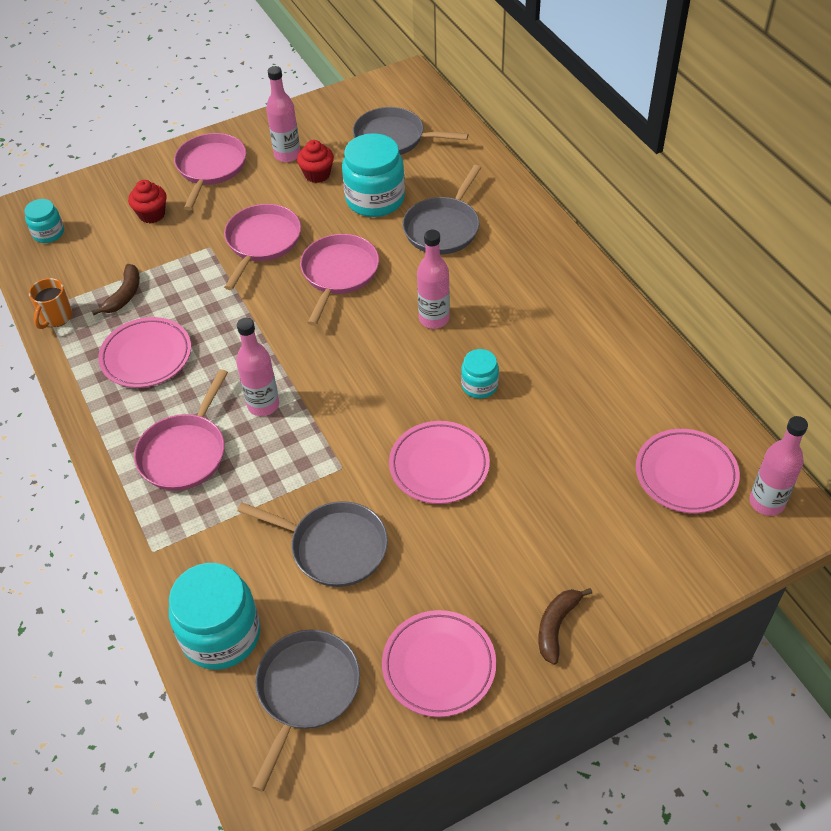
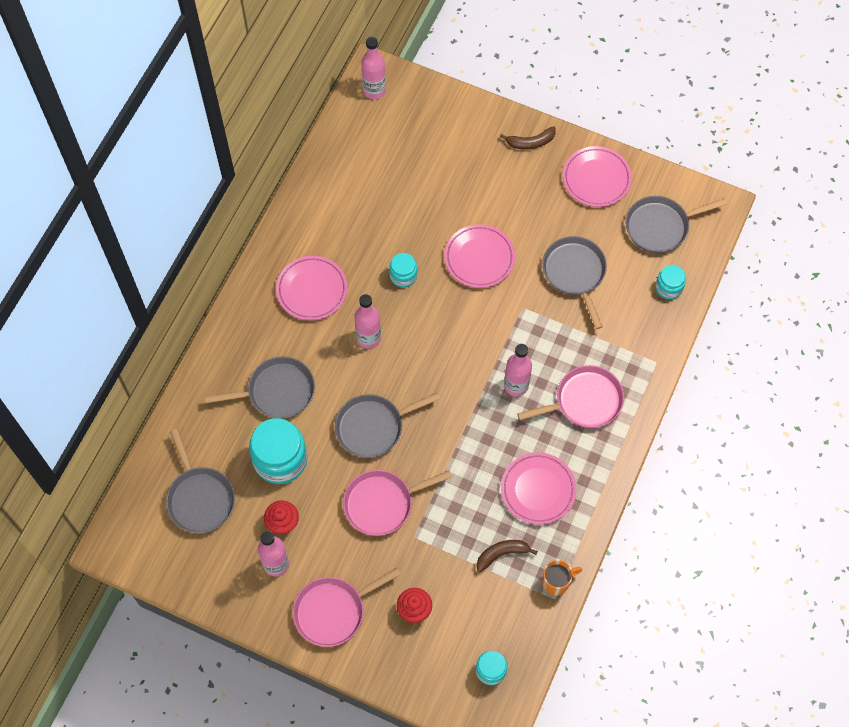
camera: 130 degrees left, 15 degrees up
(221, 634) = (668, 288): turquoise jar -> turquoise jar, size x0.53
(339, 274) = (373, 427): pink pan -> grey pan
(686, 474) = (385, 136): pink plate -> pink plate (312, 290)

